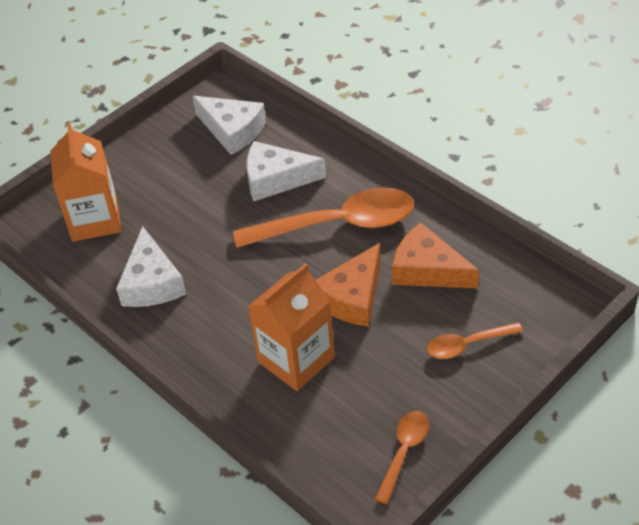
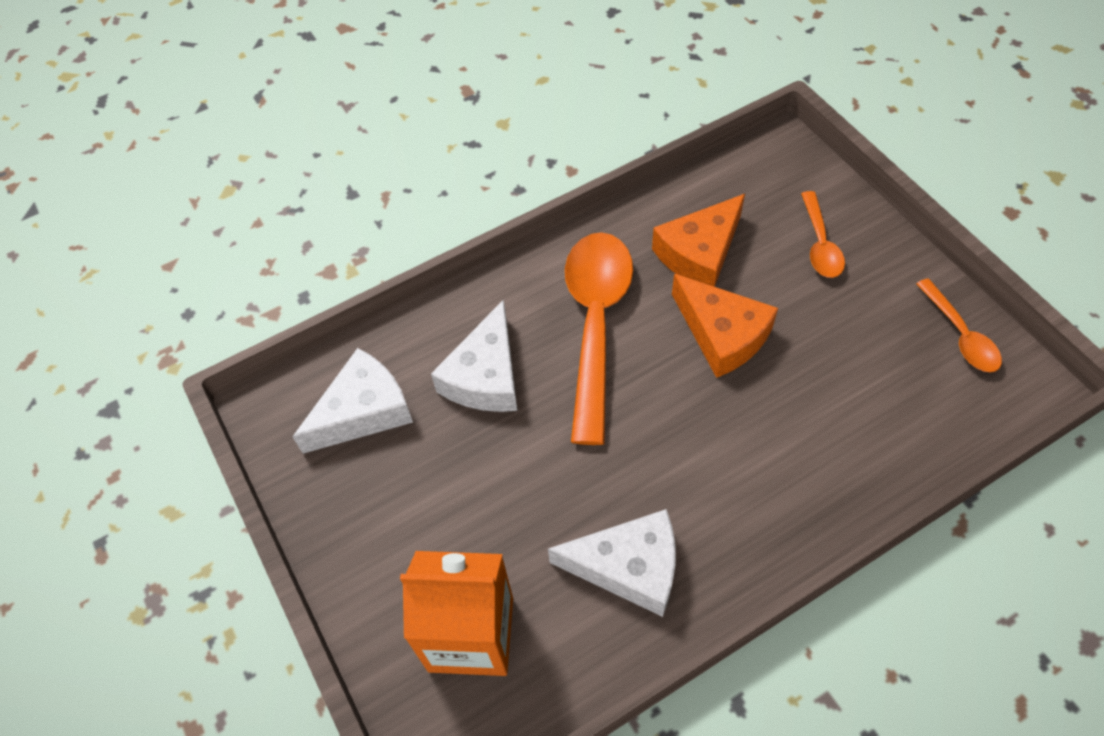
camera: 75 degrees left, 10 degrees up
(296, 360) = (808, 413): orange carton -> none
(404, 452) = (960, 335): orange spoon -> orange spoon turned 150 degrees counterclockwise

